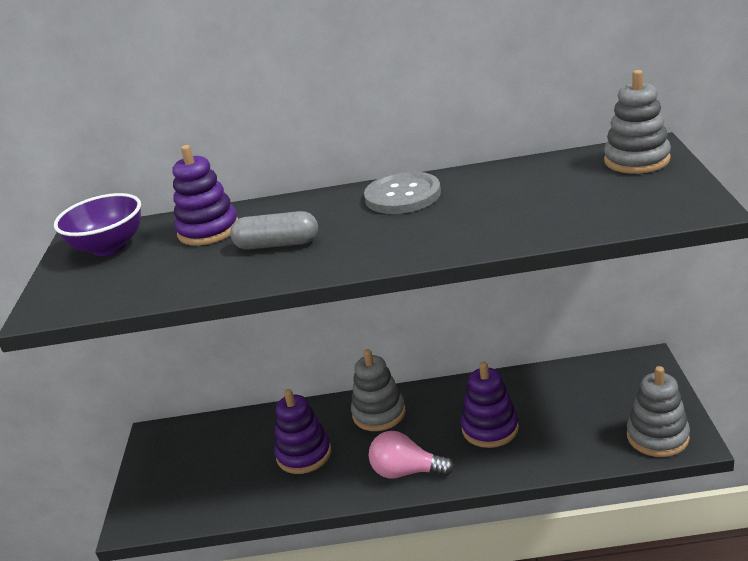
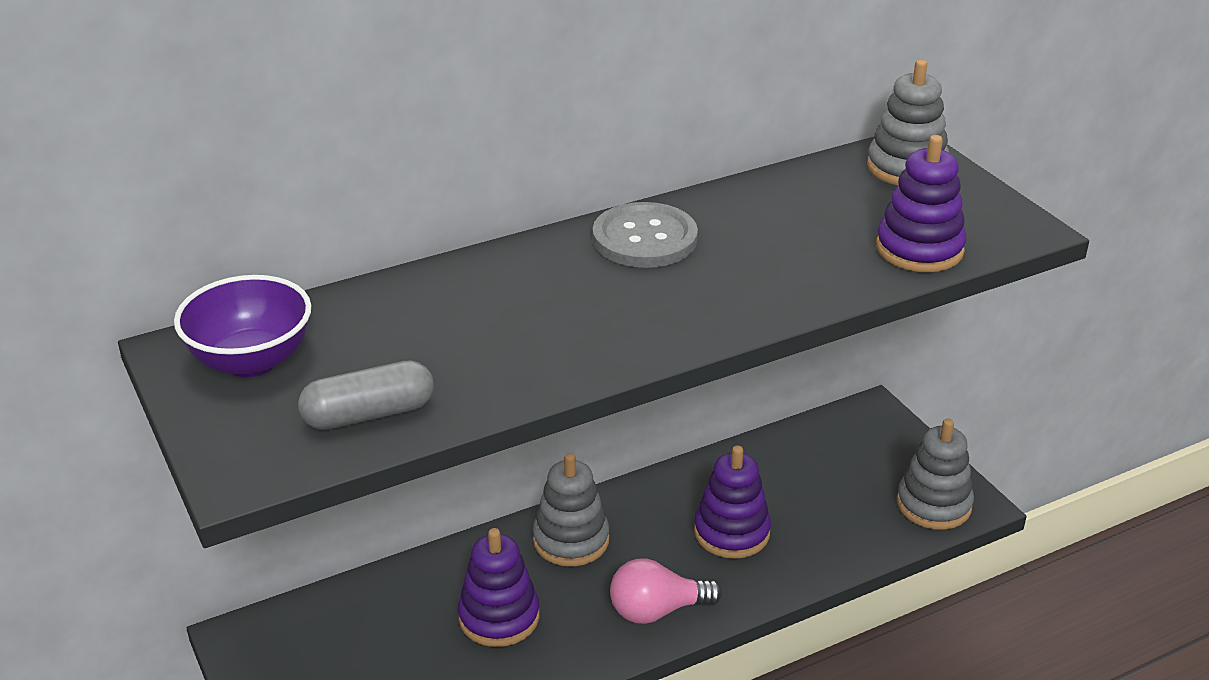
camera: 30 degrees left, 5 degrees up
(208, 230) = (396, 317): purple stacking toy -> purple stacking toy (919, 249)
(277, 244) = (526, 329): grey capsule -> grey capsule (369, 414)

